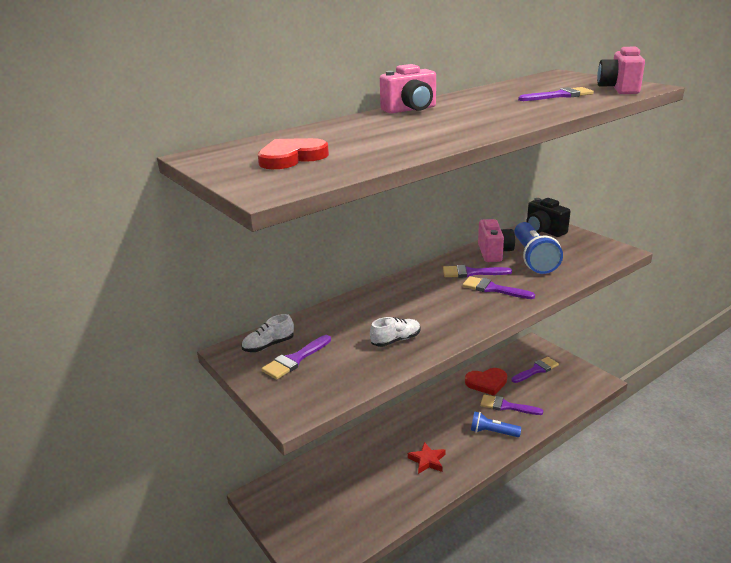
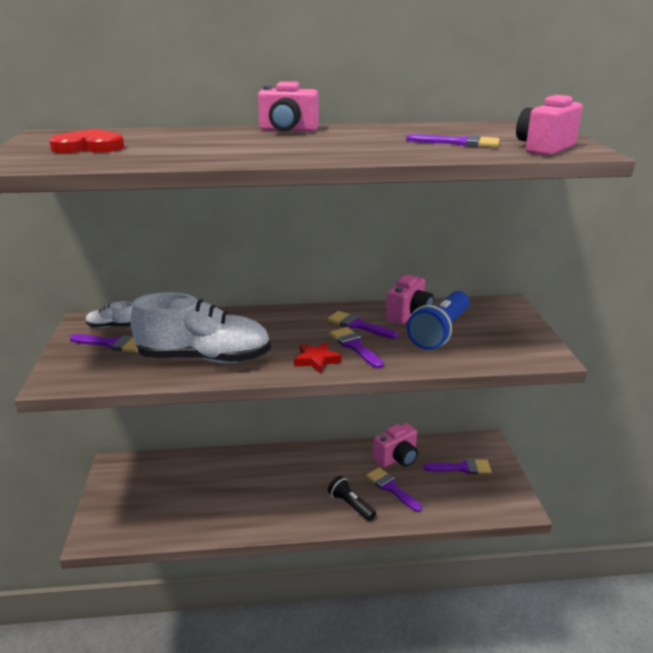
camera: 30 degrees right, 0 degrees up
(295, 360) = (112, 344): purple brush -> purple brush turned 150 degrees counterclockwise
(396, 340) = (205, 358): white shoe -> white shoe, size x2.36
(427, 460) = (265, 501): red star -> red star (316, 360)
(486, 383) = (397, 458): red heart -> pink camera
(492, 432) = (350, 505): blue flashlight -> black flashlight
(544, 231) = (495, 310): black camera -> none

